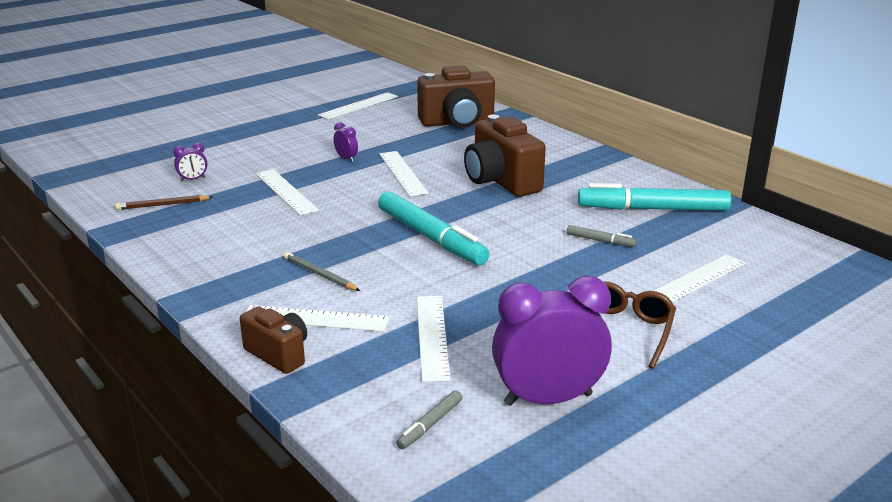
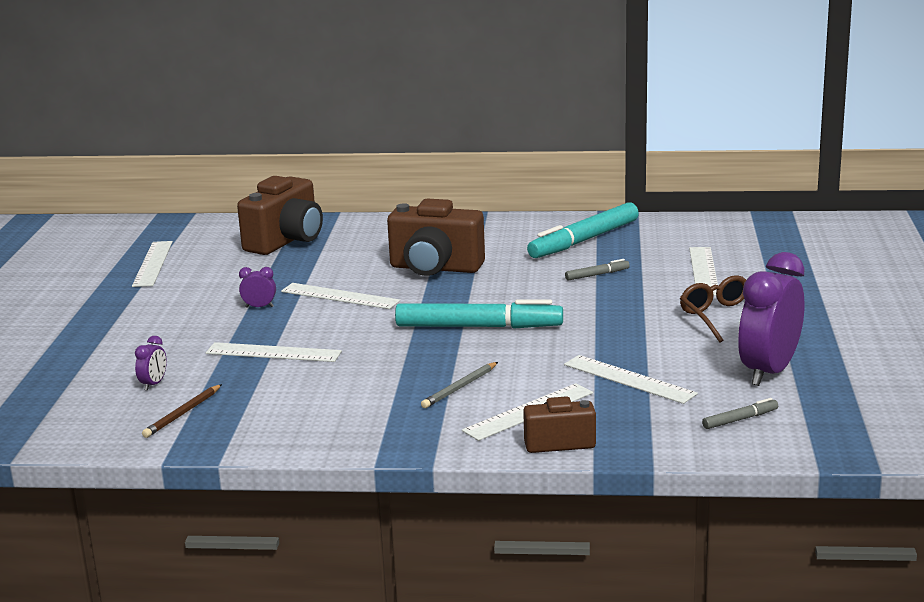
camera: 45 degrees left, 5 degrees down
(320, 275) = (460, 387): grey pencil -> grey pencil turned 45 degrees counterclockwise
(430, 425) = (740, 419): grey marker -> grey marker turned 105 degrees counterclockwise

